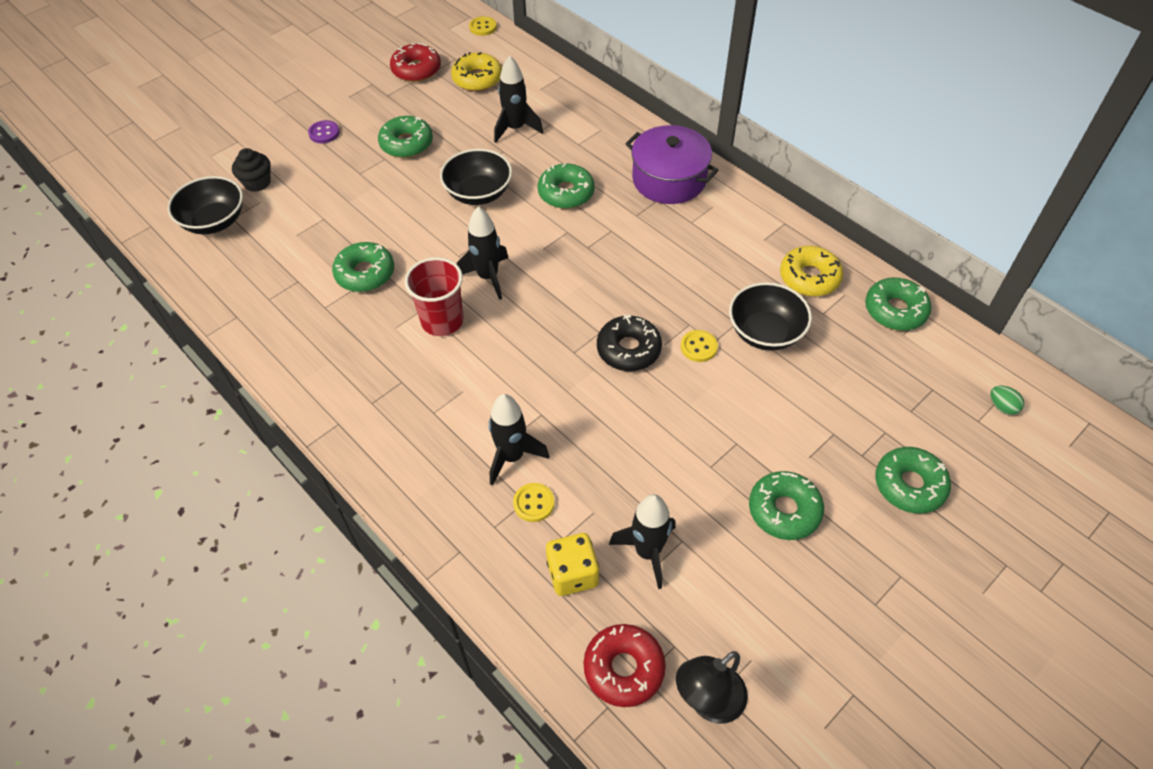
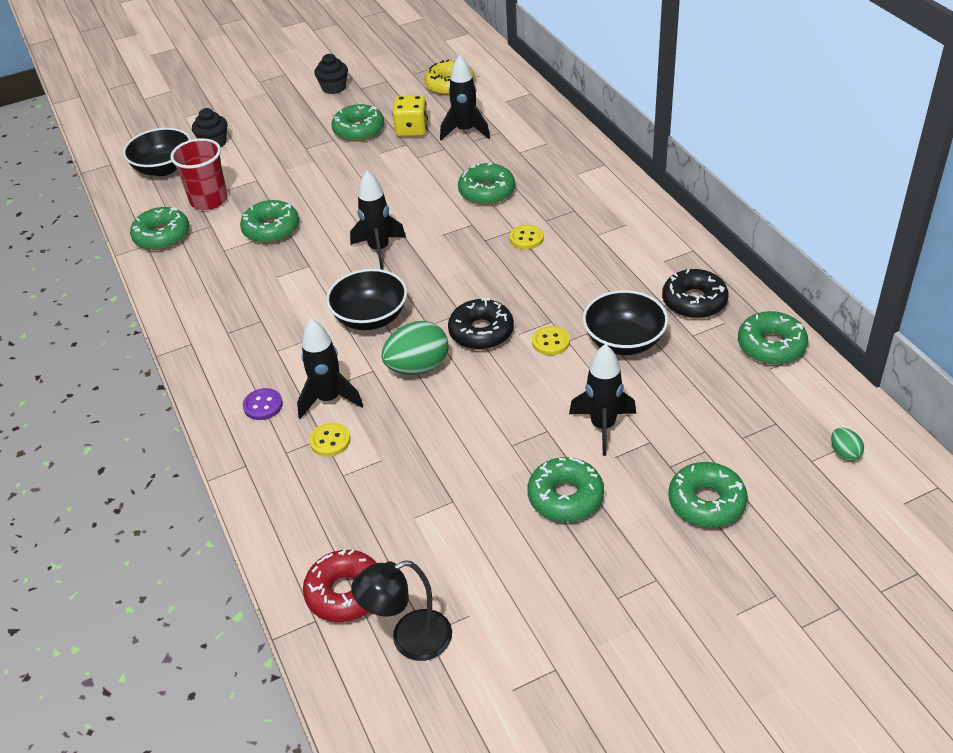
camera: 20 degrees right, 10 degrees down
(249, 303) = (162, 236): none -> green donut
(324, 133) = (290, 111): purple button -> purple button (263, 405)
(358, 98) = (334, 88): none -> black cupcake
(416, 70) = (397, 71): red donut -> none
(442, 321) = (320, 278): red cup -> red cup (209, 200)
(478, 193) = (404, 180): black bowl -> black bowl (370, 318)
(483, 27) = (476, 43): yellow button -> yellow button (526, 238)
(572, 574) = (337, 505): yellow dice -> yellow dice (412, 130)
(584, 401) = (418, 367): none -> green egg
(647, 552) = (415, 503): black rocket -> black rocket (603, 426)
(669, 179) = (593, 194): purple pot -> none
(809, 277) = (694, 301): yellow donut -> black donut

